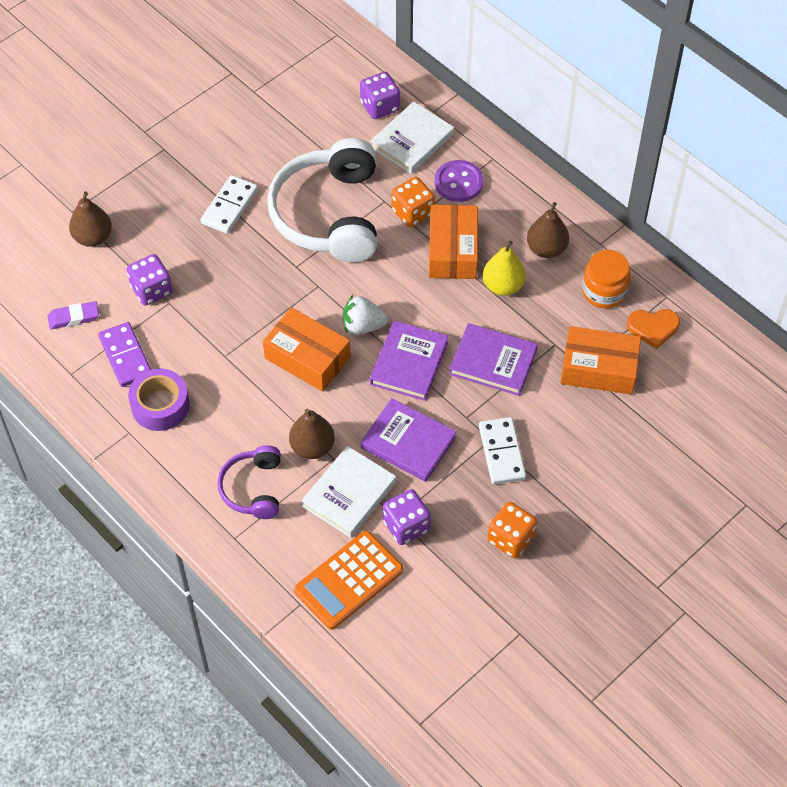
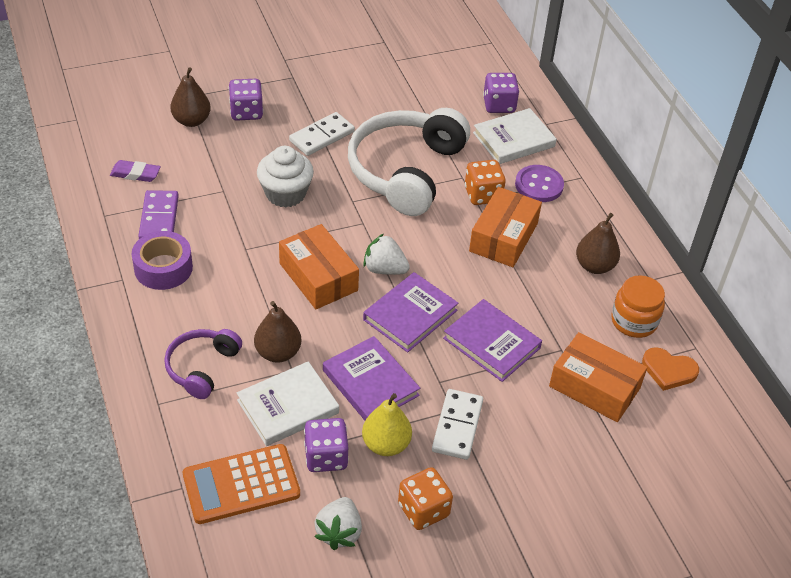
camera: 20 degrees right, 10 degrees down
(151, 290) = (215, 176): purple dice -> purple dice (246, 112)
(229, 283) = (285, 193): none -> white cupcake
(452, 587) = (339, 532): none -> white strawberry
(503, 286) = (536, 282): yellow pear -> yellow pear (386, 444)

